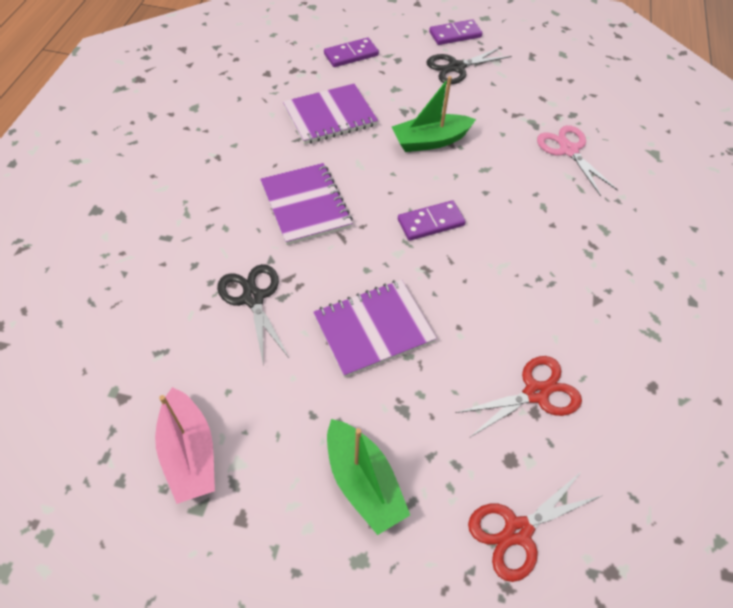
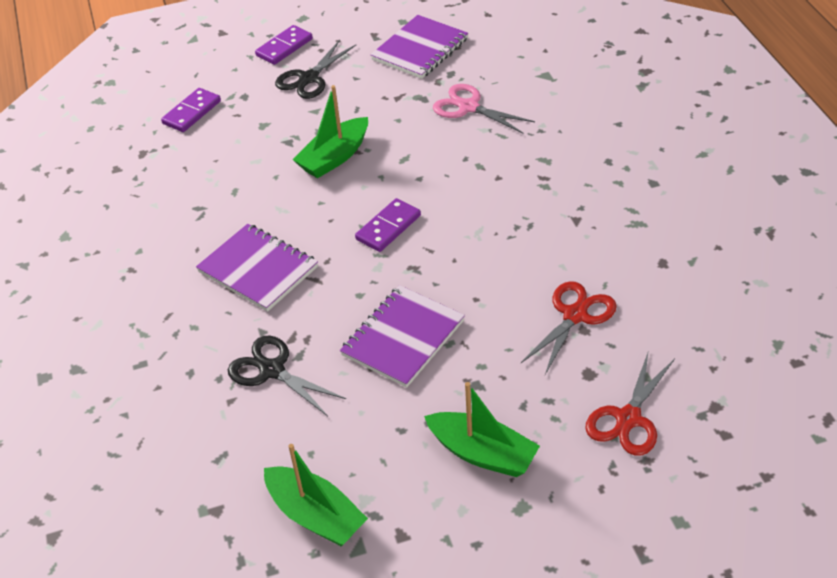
camera: 25 degrees left, 10 degrees down
(189, 453) = (316, 516): pink boat -> green boat
(330, 116) = (217, 180): purple notebook -> purple notebook (420, 49)

